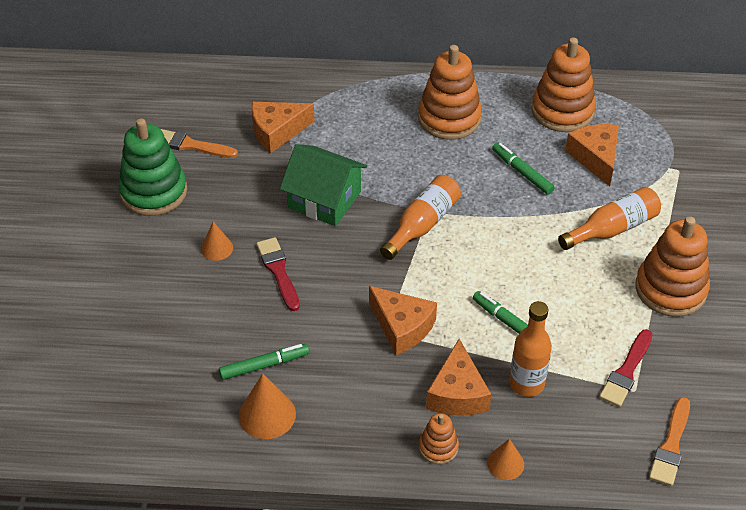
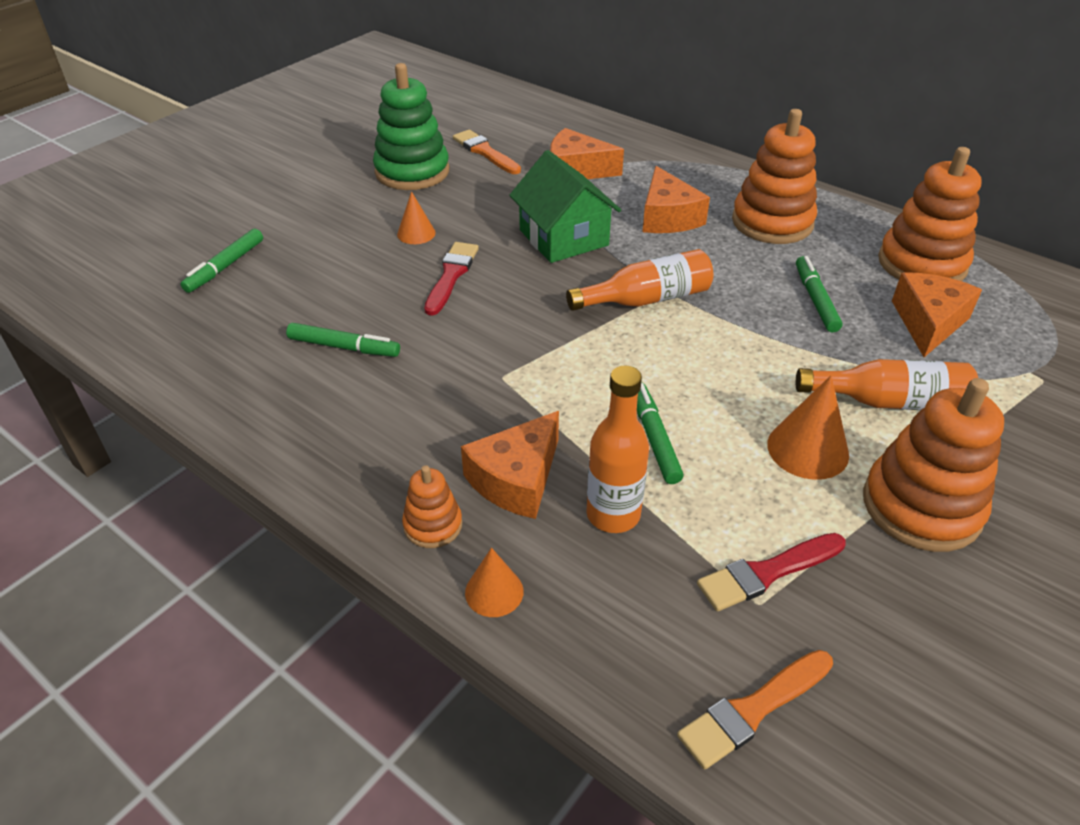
camera: 35 degrees right, 5 degrees down
(105, 349) = (225, 267): none -> green marker
(267, 414) = (294, 392): orange cone -> orange cone (807, 449)
(402, 327) = (523, 381): orange cheese -> orange cheese (667, 217)

